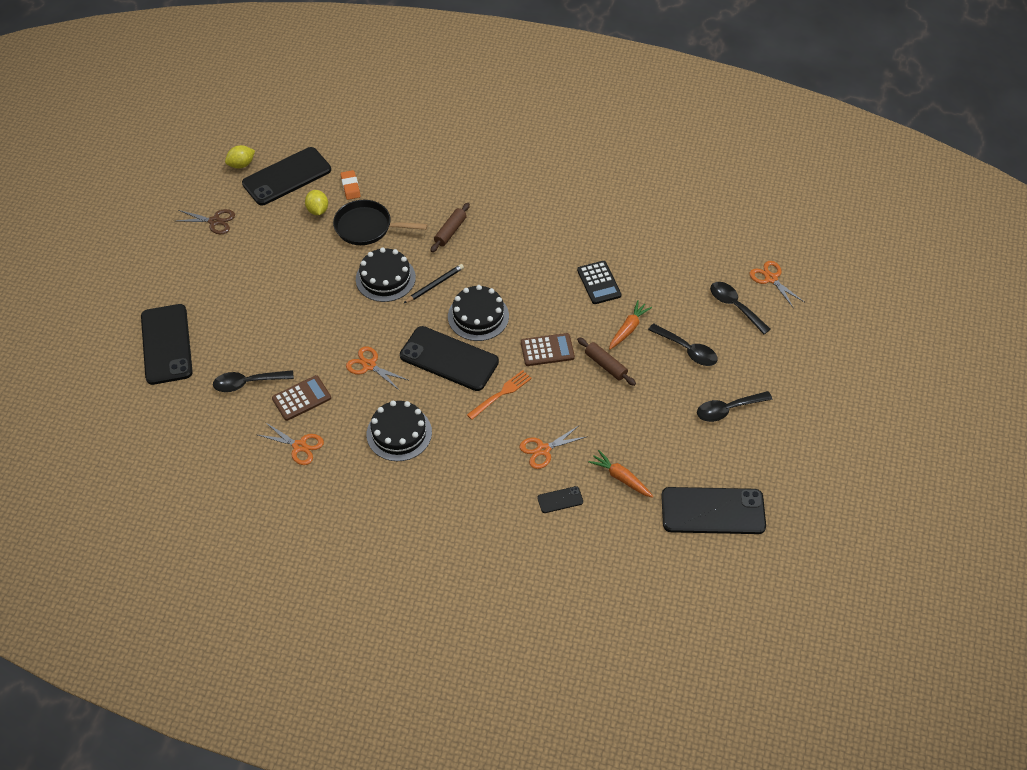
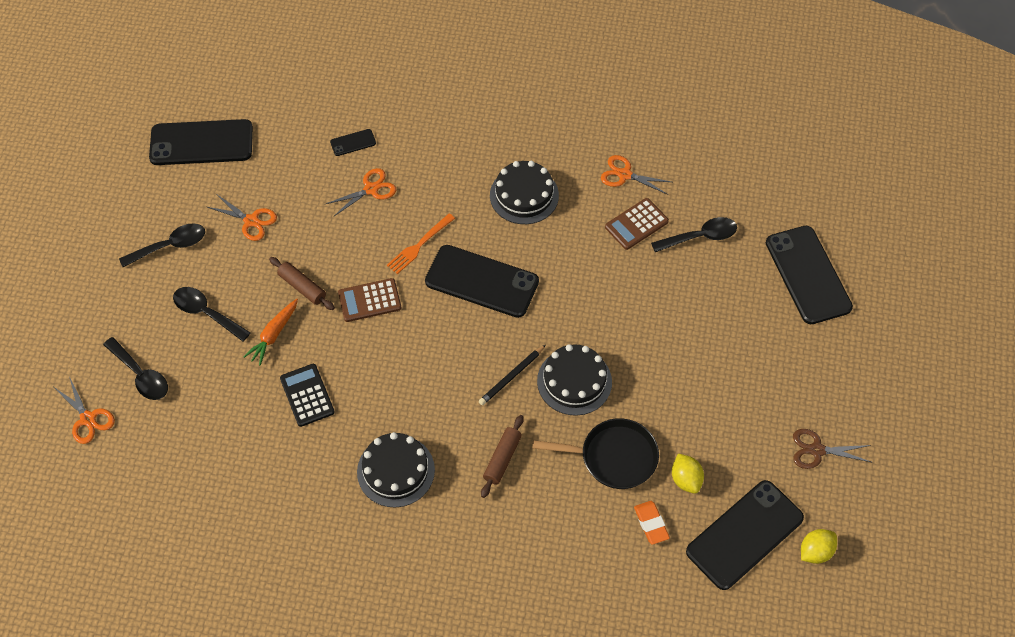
camera: 175 degrees right, 5 degrees up
(369, 365) = (571, 267): orange scissors -> orange scissors (251, 221)
(478, 316) = (453, 338): black cake -> black cake (395, 471)
(621, 478) = (291, 167): orange carrot -> none

